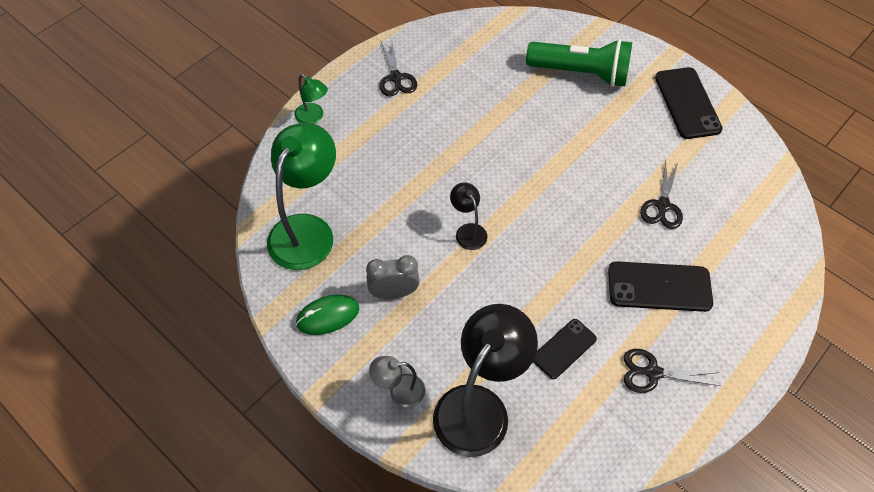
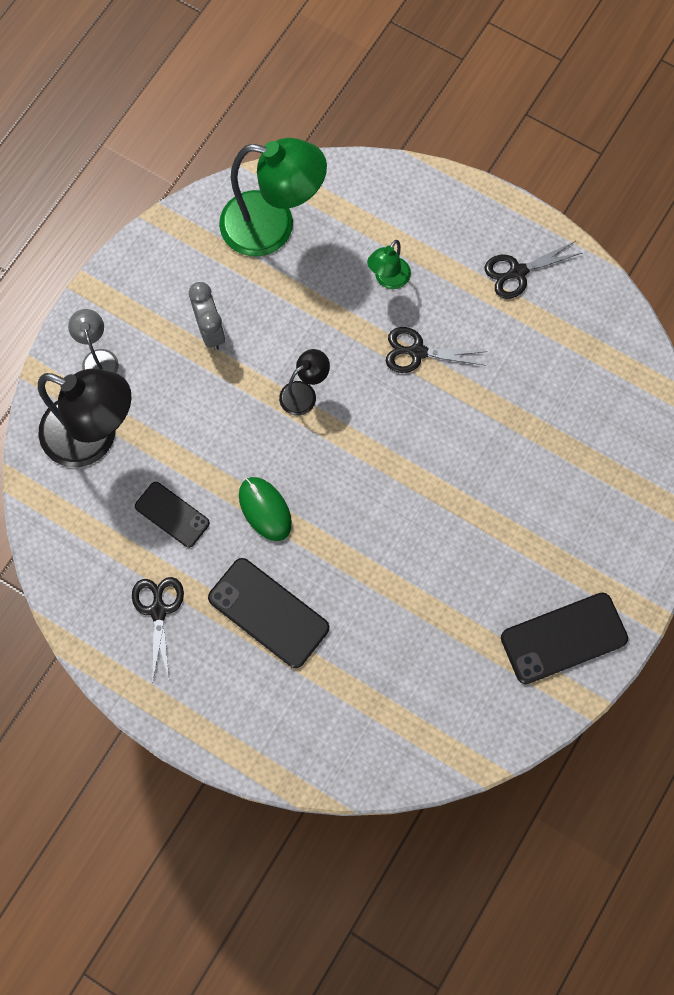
camera: 80 degrees right, 15 degrees up
(313, 117) = (432, 194): green lamp -> green lamp (388, 279)
(327, 316) = (171, 272): green mouse -> green mouse (265, 509)
(580, 73) = (583, 495): green flashlight -> none
(659, 287) = (268, 613): black phone -> black phone turned 45 degrees counterclockwise
(662, 205) = (386, 612): black scissors -> black scissors (417, 352)

